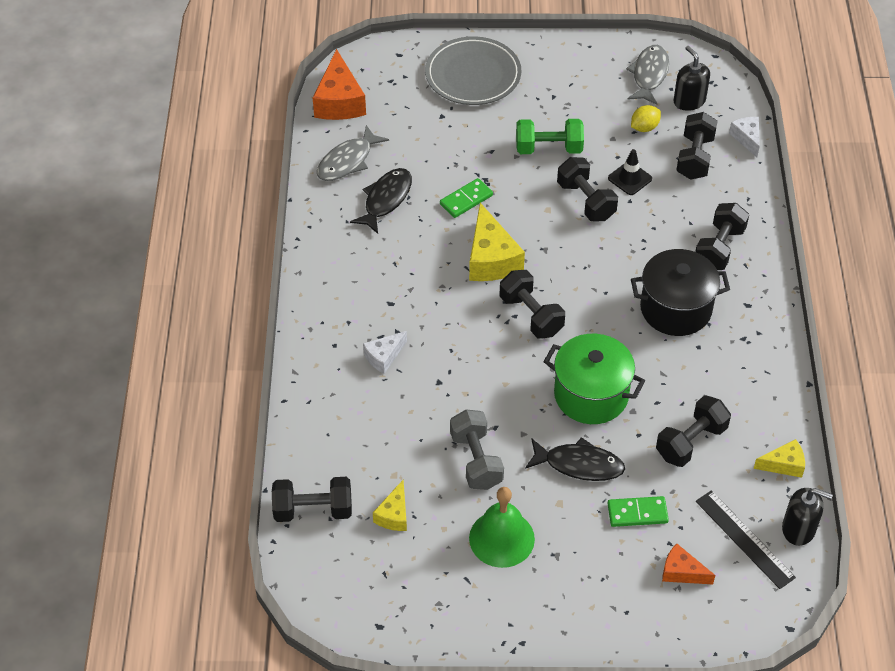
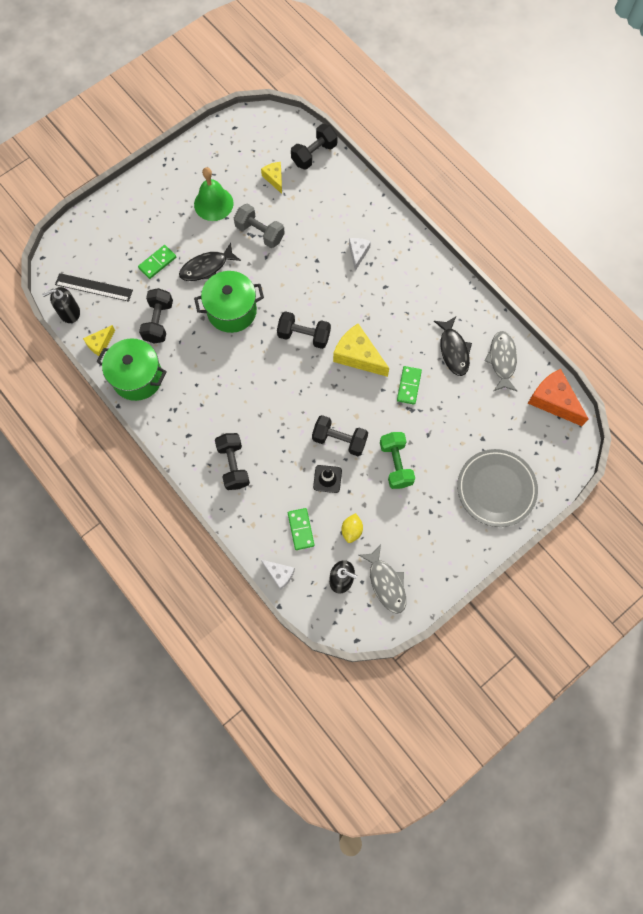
camera: 140 degrees right, 20 degrees up
(548, 148) = (396, 464): green dumbbell -> green dumbbell turned 60 degrees counterclockwise
(675, 309) = (227, 401): black pot -> none
(681, 572) = (113, 248): orange cheese -> none
(695, 157) = (300, 529): black dumbbell -> green domino
(763, 398) = (137, 377): none -> green pot

